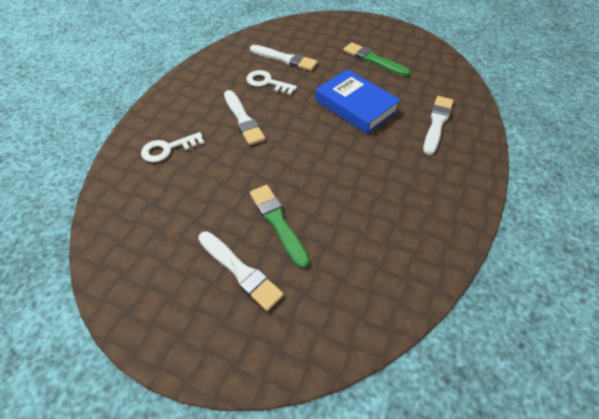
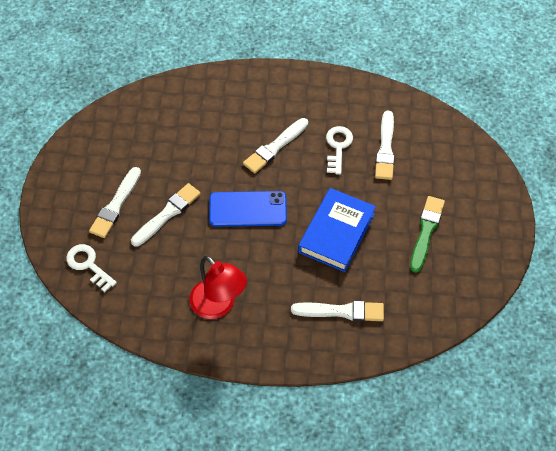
camera: 70 degrees right, 5 degrees up
(168, 149) = (215, 108): white key -> white key (88, 265)
(278, 222) = (167, 214): green brush -> white brush
(303, 155) = (248, 209): none -> blue phone
(410, 207) = (218, 306): none -> red lamp

